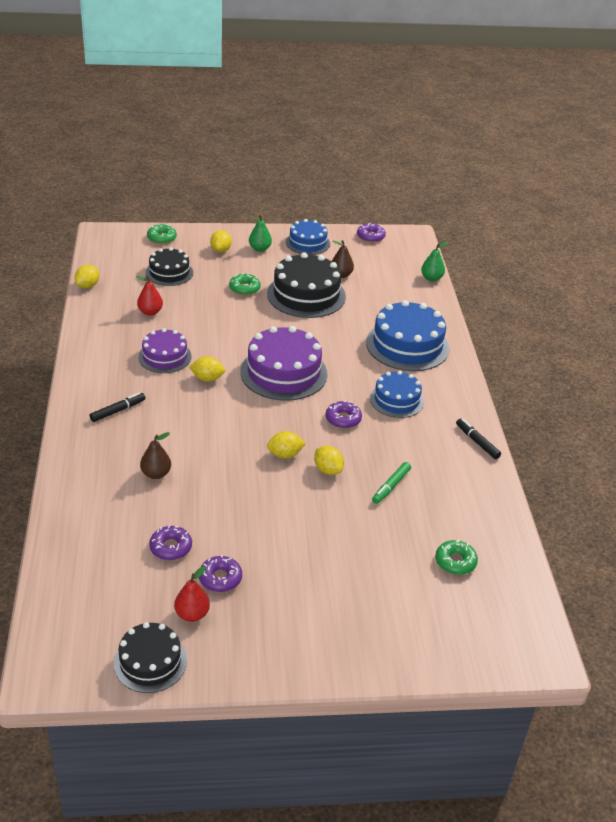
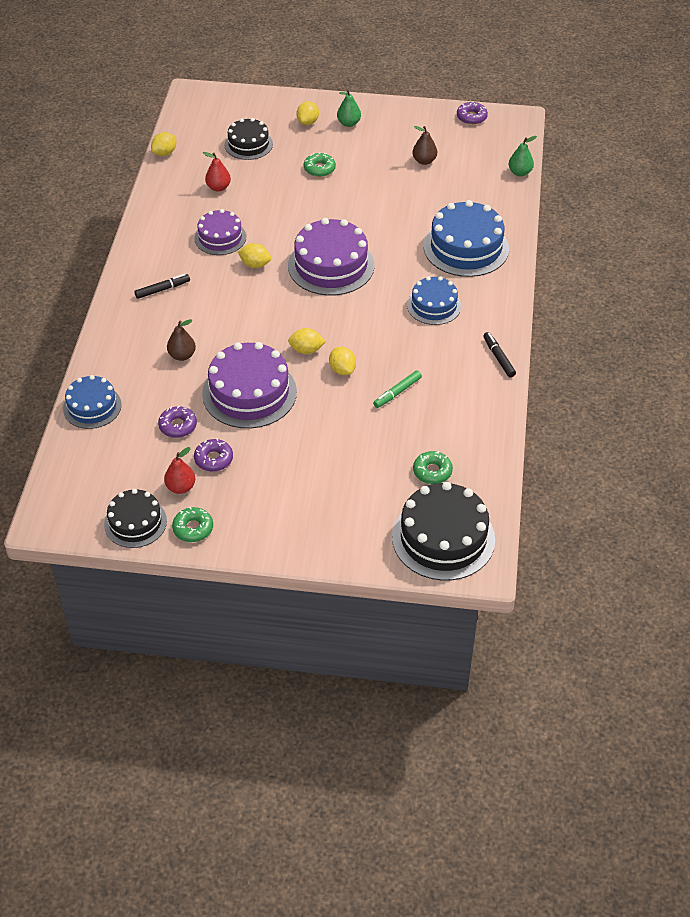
camera: 15 degrees right, 10 degrees up
(161, 238) = (251, 103): green donut -> green donut (193, 528)
(238, 504) = (249, 393): none -> purple cake
(306, 295) = (380, 181): black cake -> black cake (443, 538)
(307, 243) = (401, 120): blue cake -> blue cake (92, 407)
(343, 419) = (374, 320): purple donut -> none

